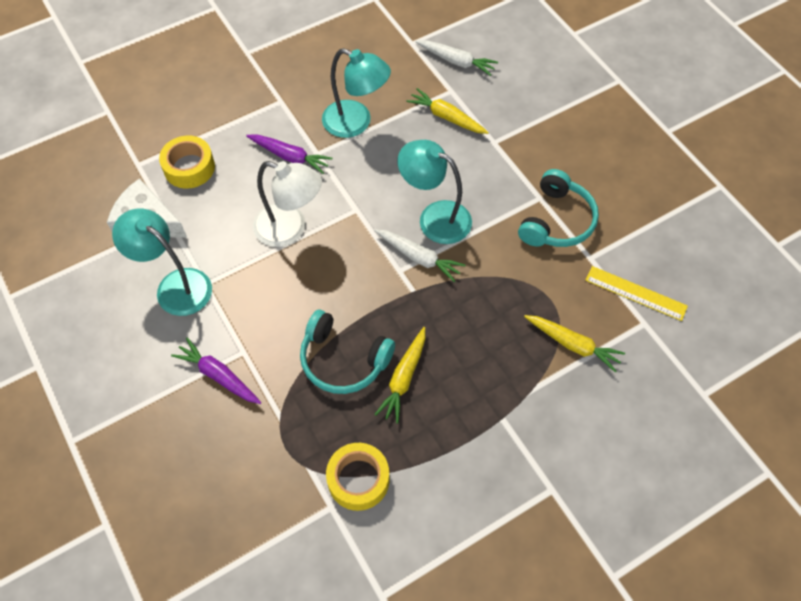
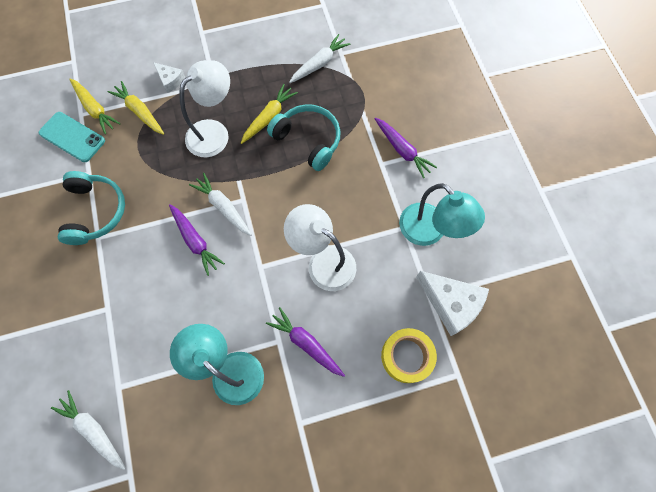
camera: 165 degrees left, 10 degrees up
(358, 479) = (319, 64): yellow tape -> white carrot
(435, 217) = (195, 241): turquoise lamp -> purple carrot
(446, 117) = (138, 352): yellow carrot -> yellow carrot (95, 109)
(466, 341) = (214, 132): none -> white lamp
(557, 221) = (96, 212): turquoise headphones -> turquoise headphones turned 135 degrees clockwise
(557, 399) = (170, 80): none -> white cheese
(635, 293) = (72, 137): yellow ruler -> turquoise phone

